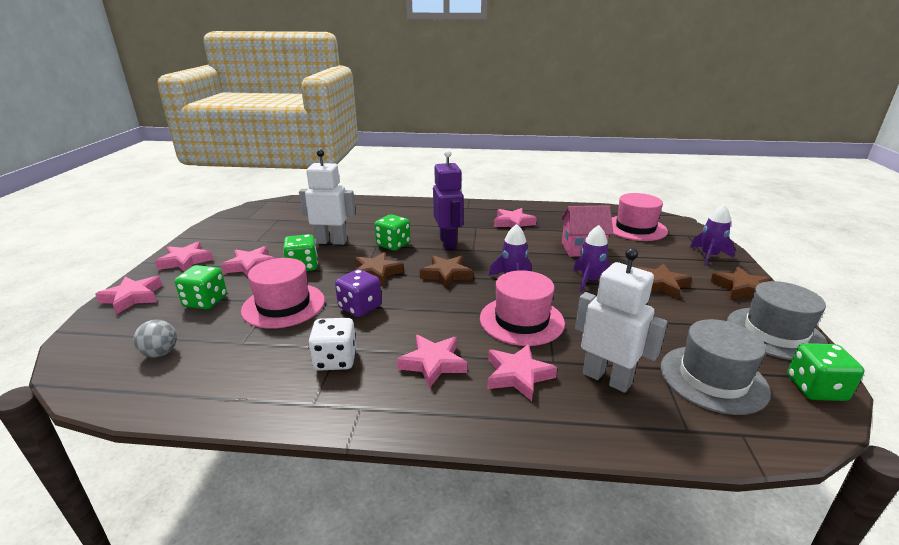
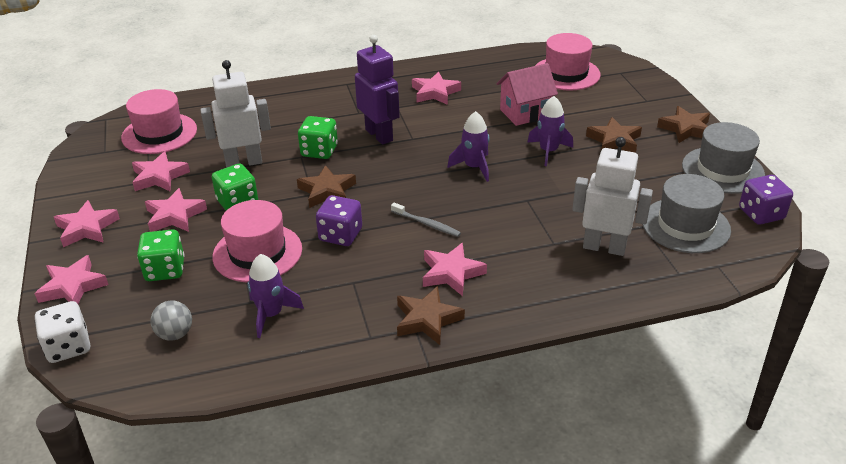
camera: 20 degrees left, 10 degrees up
(335, 360) = (359, 294): white dice -> white dice (68, 347)
(440, 315) = (426, 224): none -> grey toothbrush
(446, 274) = (403, 176): brown star -> brown star (427, 319)
(518, 375) = (531, 264): pink star -> pink star (159, 177)
(521, 320) = (506, 210): pink hat -> pink hat (159, 133)
(709, 256) = (647, 96): purple rocket -> purple rocket (271, 314)
(815, 388) = (761, 214): green dice -> purple dice

